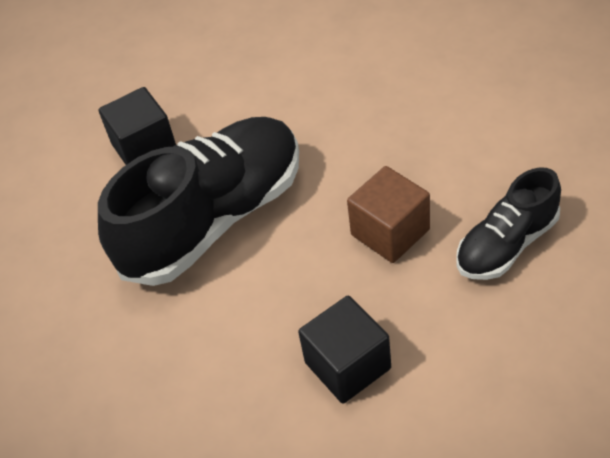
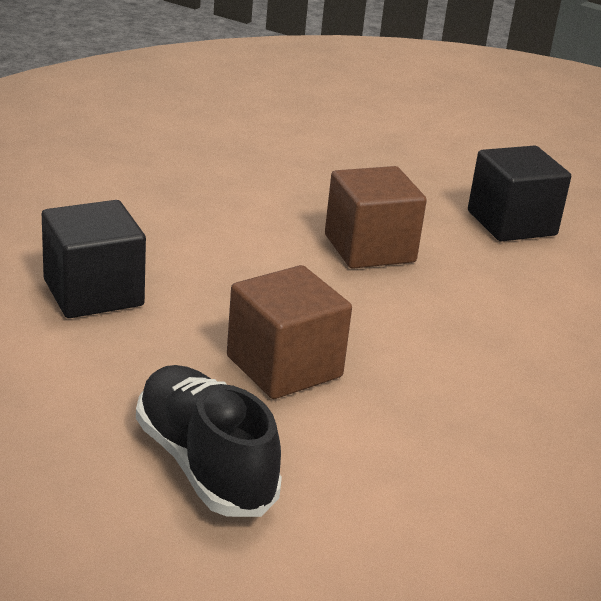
camera: 90 degrees right, 20 degrees down
(214, 219) = (369, 248): black shoe -> brown cube

